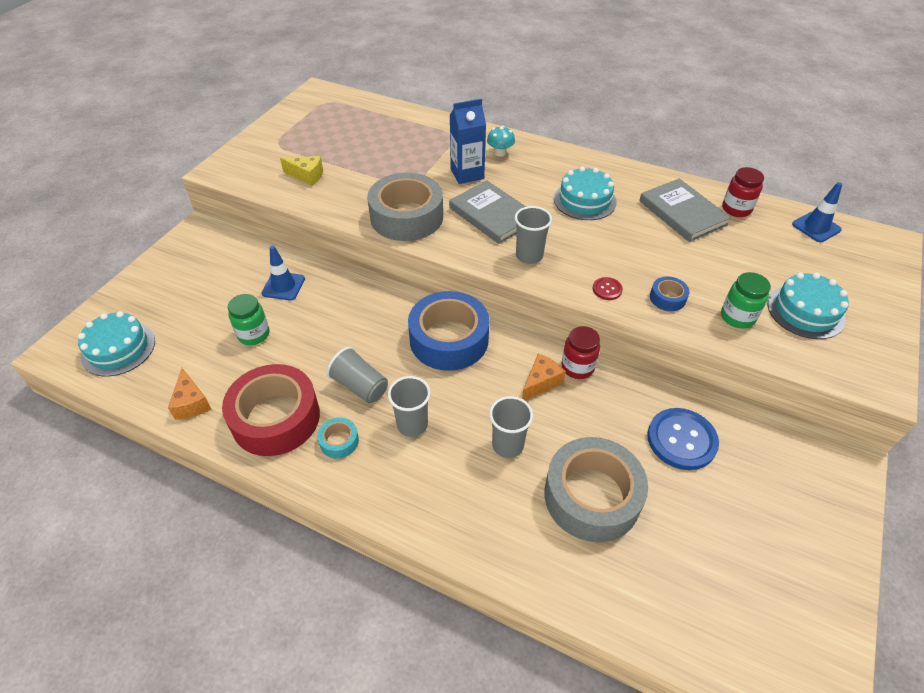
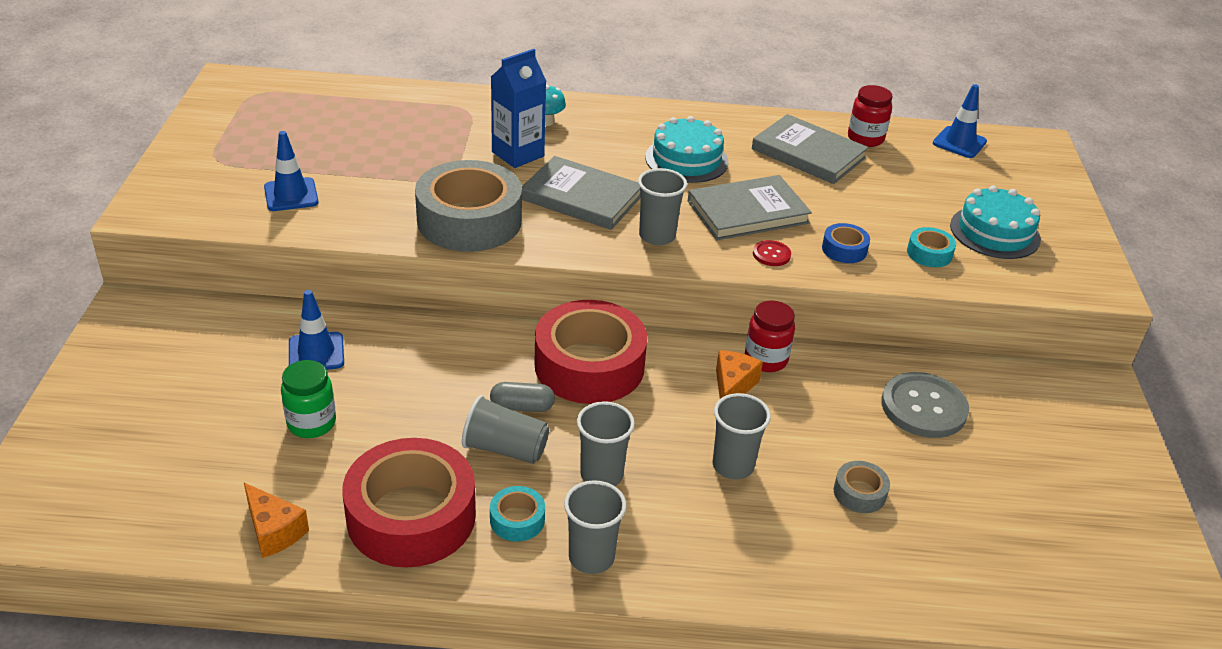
camera: 25 degrees left, 10 degrees down
(118, 348) = (107, 492): turquoise cake -> none
(307, 176) = (291, 195): yellow cheese -> blue traffic cone
(371, 485) = (591, 557): none -> grey cup
(388, 358) = (522, 407): none -> grey capsule
(449, 339) = (589, 365): blue tape -> red tape
(592, 496) = (859, 493): grey tape -> grey tape, size x0.43
(608, 251) = (747, 212): none -> grey book
(681, 440) = (923, 407): blue button -> grey button
(737, 317) = (929, 253): green jar -> turquoise tape

